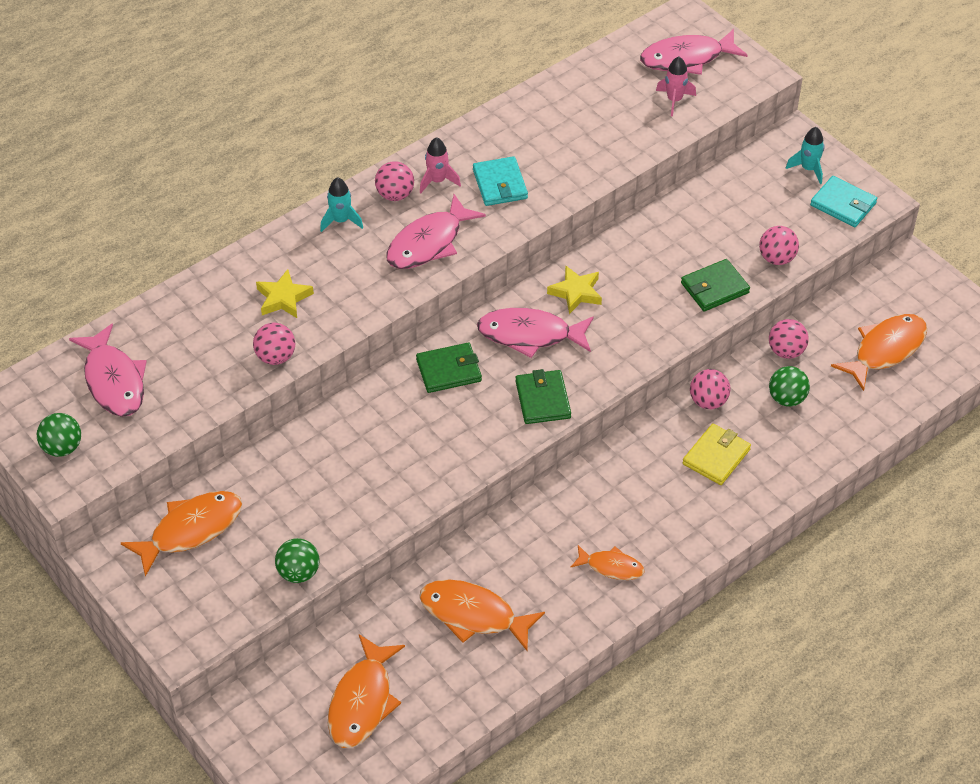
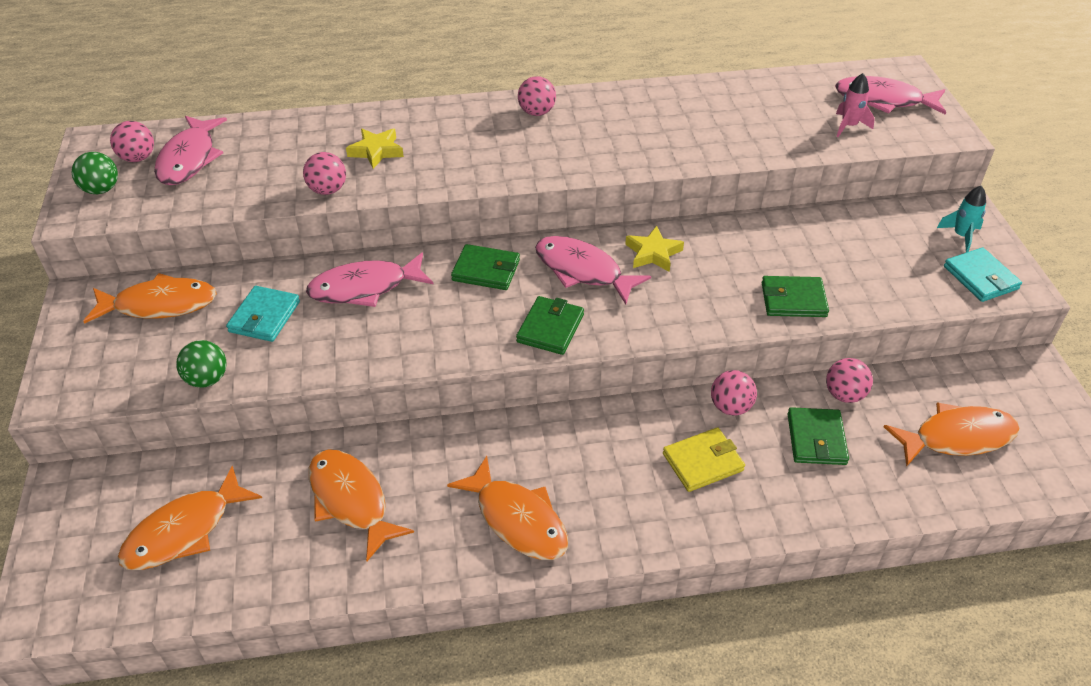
camera: 30 degrees right, 5 degrees down
(341, 221) = (475, 115): turquoise rocket -> none
(428, 243) = (533, 155): pink fish -> pink fish (364, 288)
(437, 181) = (581, 115): pink rocket -> none
(500, 184) = (634, 134): turquoise wallet -> turquoise wallet (264, 317)
(611, 567) = (517, 519): orange fish -> orange fish, size x1.69
(777, 258) = (877, 298): pink ball -> pink ball (138, 158)
(787, 398) = (816, 439): green ball -> green wallet

